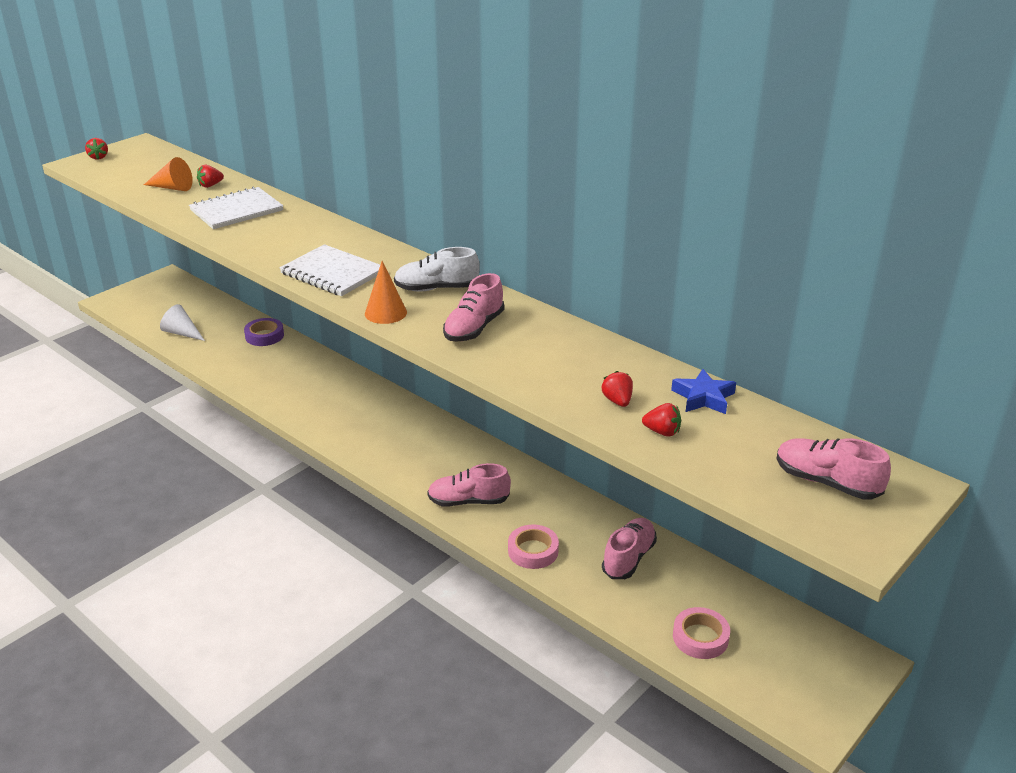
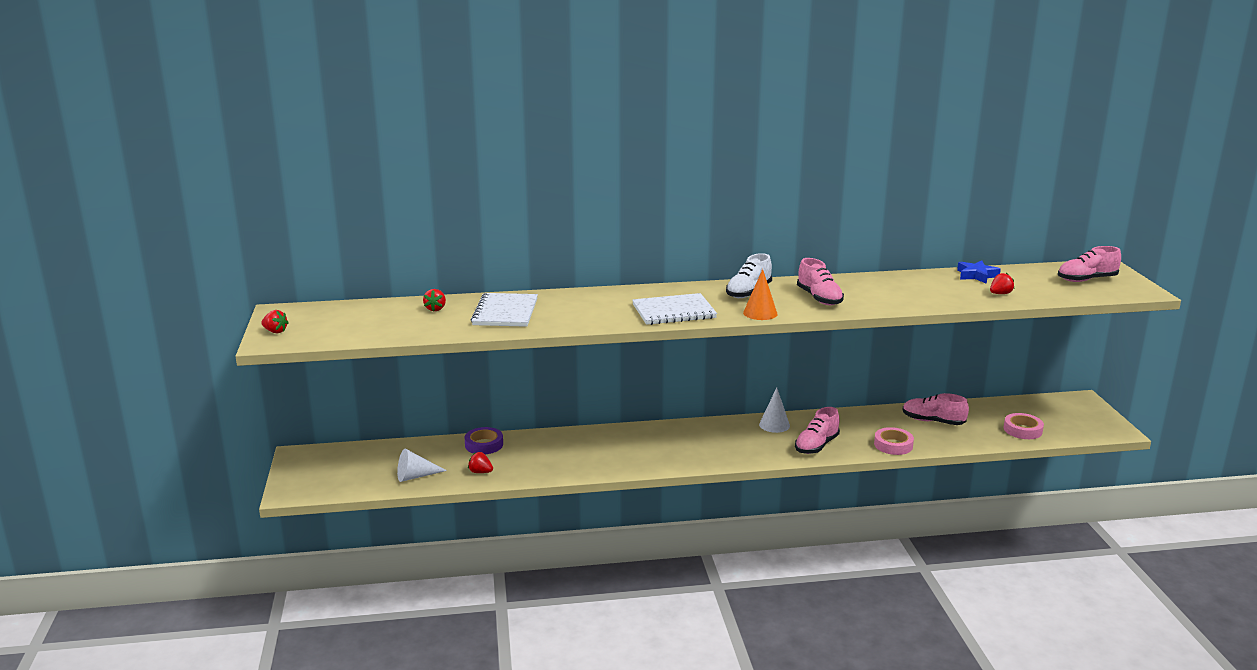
camera: 50 degrees left, 10 degrees down
(172, 188) = (411, 321): orange cone -> none
(482, 458) = (774, 425): none -> white cone
(617, 401) = (955, 293): red strawberry -> red strawberry (480, 472)
(628, 558) = (933, 421): pink shoe -> pink shoe turned 45 degrees counterclockwise

